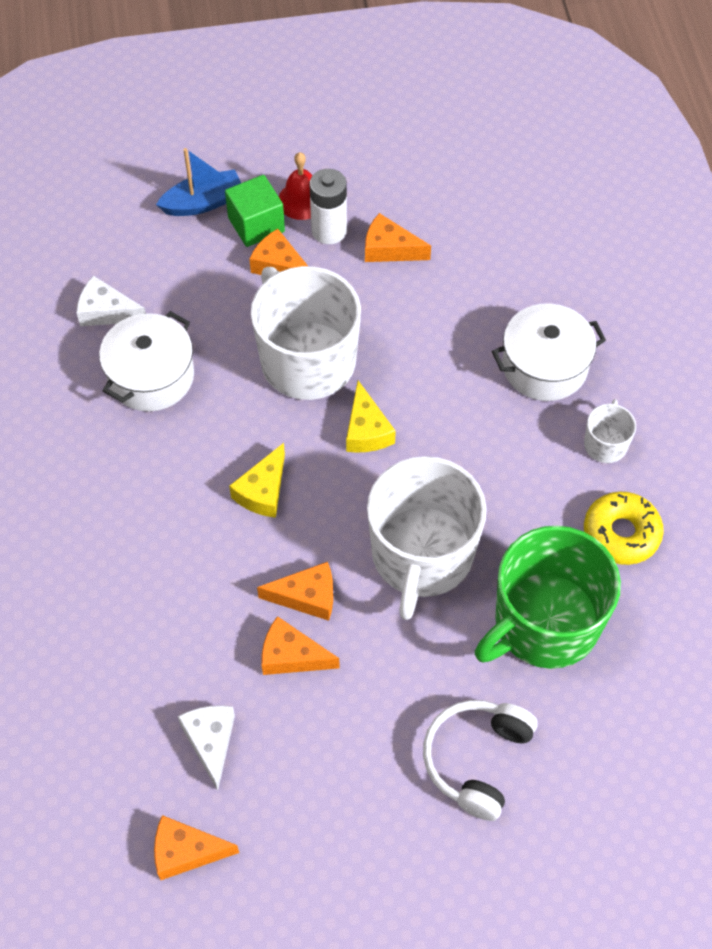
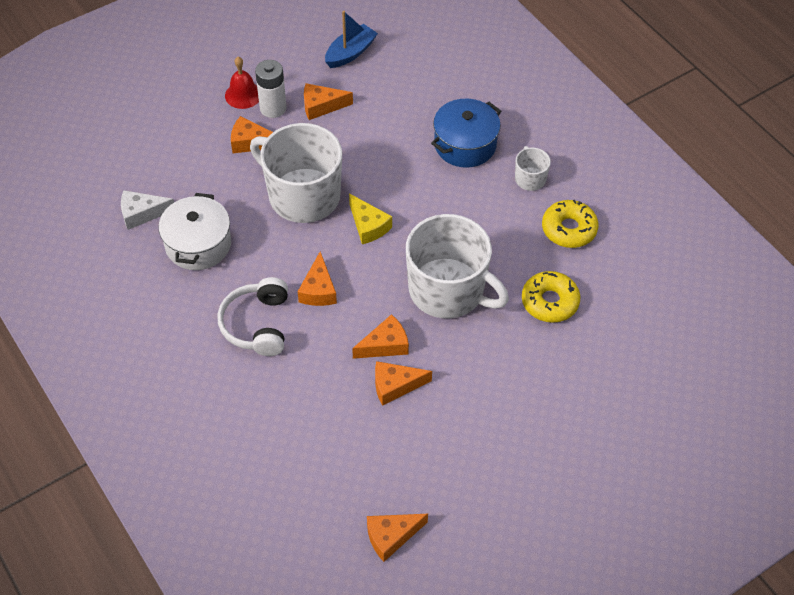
camera: 25 degrees left, 5 degrees down
(203, 202) = (173, 119): blue boat -> blue boat (350, 53)
(210, 742) = (369, 461): white cheese -> none
(256, 225) = (219, 121): green cube -> none
(263, 491) = (318, 290): yellow cheese -> orange cheese
(422, 555) = (448, 290): white mug -> white mug turned 45 degrees counterclockwise
(477, 760) = (551, 401): white headphones -> white headphones (257, 324)
(544, 366) = (465, 144): white pot -> blue pot
(544, 623) = (549, 302): green mug -> yellow donut

